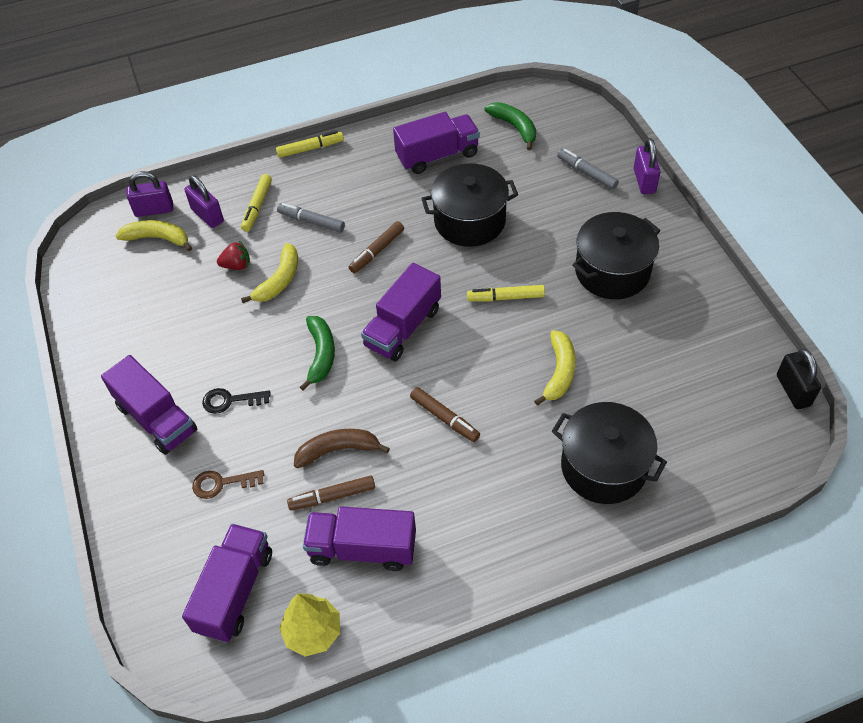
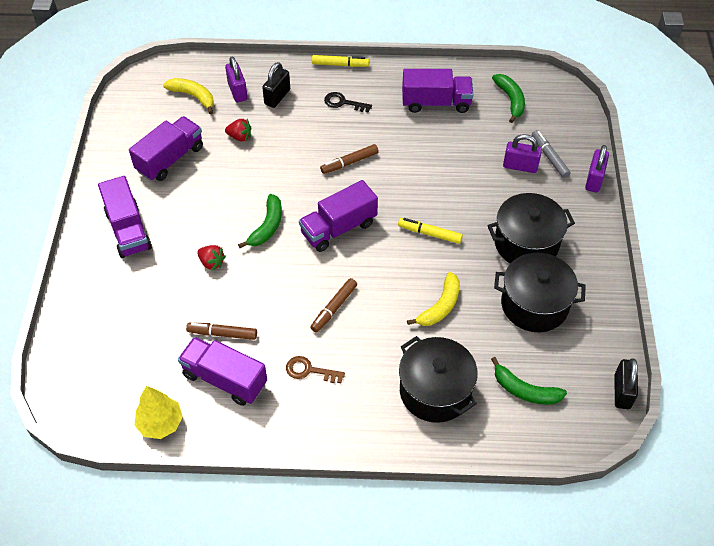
camera: 20 degrees right, 0 degrees up
(154, 210) = (201, 74): purple padlock -> purple padlock (520, 166)
(222, 483) = (150, 294): brown key -> brown key (309, 371)
(230, 401) = (185, 236): black key -> black key (343, 103)
(234, 591) = (121, 373): purple truck -> purple truck (170, 159)
(257, 206) = (277, 97): yellow marker -> black padlock
(277, 419) = (212, 263): none -> red strawberry
(279, 280) = (265, 159): yellow banana -> none
(311, 221) = (312, 122): grey marker -> none
(338, 450) = (243, 301): brown banana -> none
(444, 418) = (334, 308): brown marker -> brown marker turned 60 degrees clockwise
(469, 221) = (433, 163): black pot -> black pot (534, 304)
(696, 428) = (525, 390): none -> green banana

